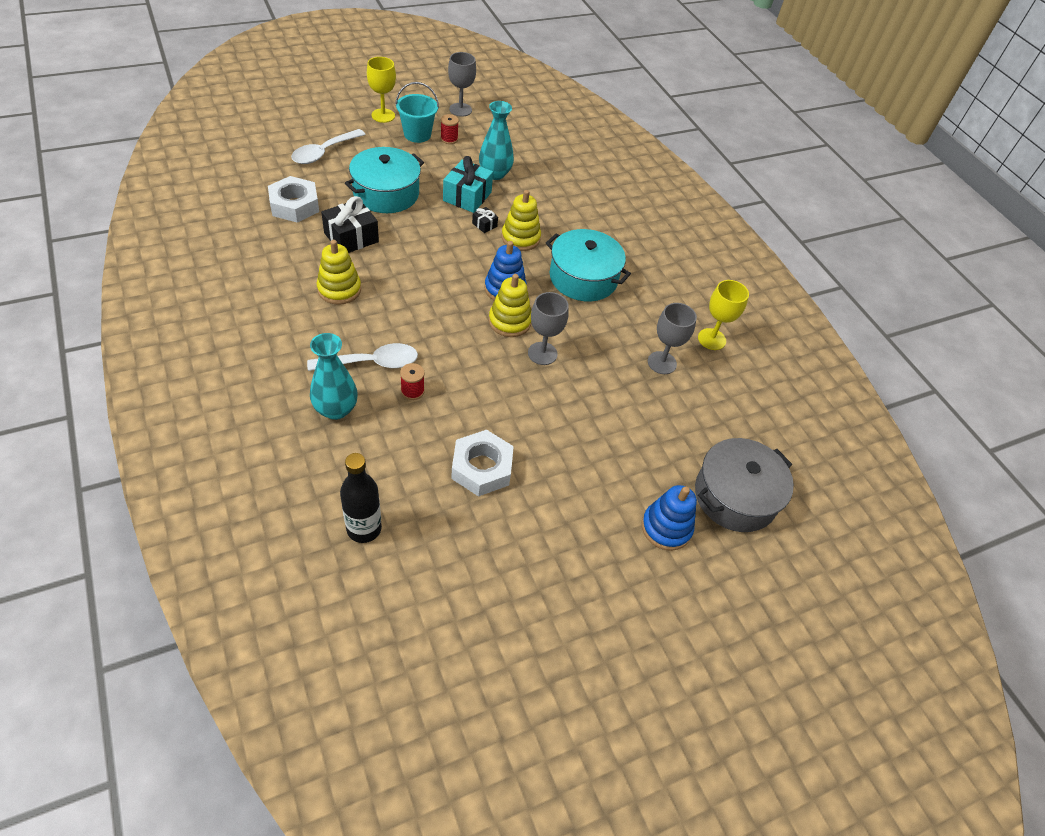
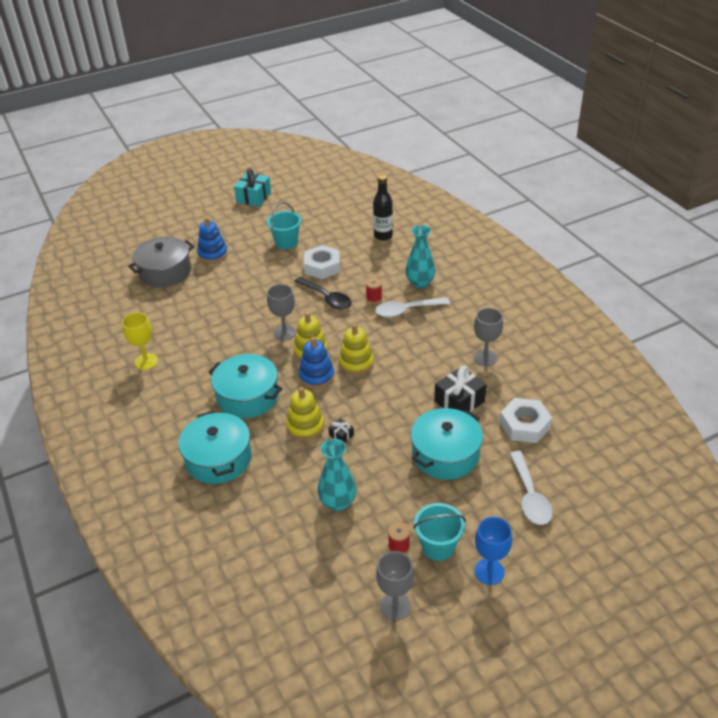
camera: 175 degrees left, 10 degrees down
(324, 152) = (530, 496): white spoon -> white spoon turned 135 degrees clockwise
(339, 289) = (450, 356): yellow stacking toy -> yellow stacking toy (356, 363)
(383, 115) = (489, 571): yellow goblet -> blue goblet
(467, 196) = (363, 465): turquoise gift -> turquoise gift (253, 197)
(481, 402) = (327, 298): none -> black spoon
(540, 538) = (286, 242): none -> turquoise bucket
(606, 223) = (218, 459): none -> turquoise pot
(662, 363) = (193, 339): grey goblet -> grey goblet (485, 358)

